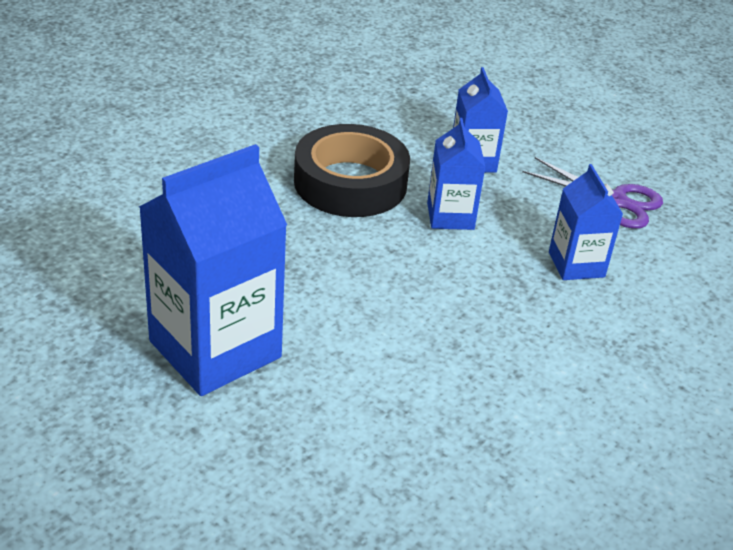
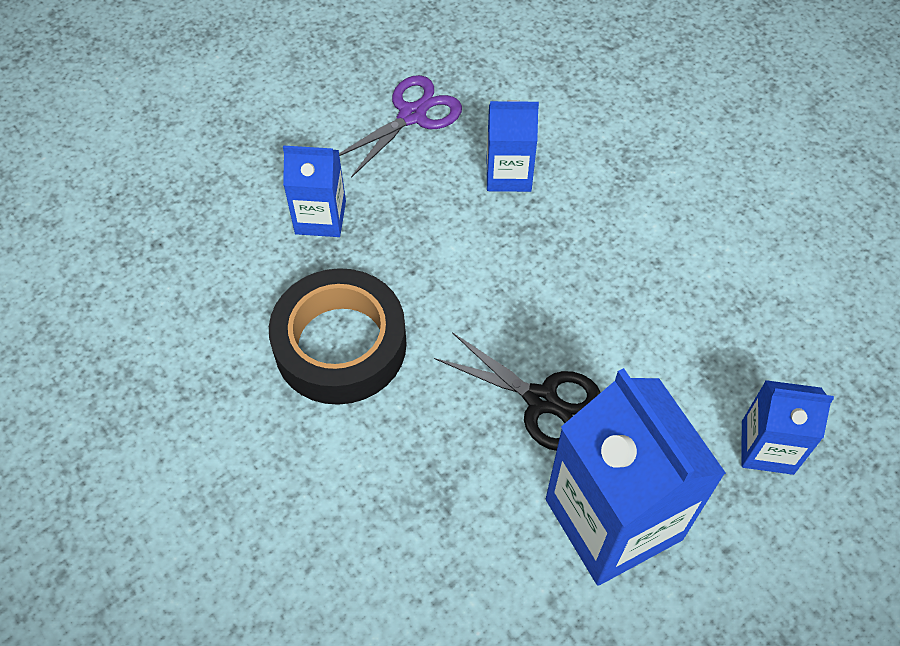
camera: 75 degrees left, 20 degrees up
(328, 298) = (541, 400): none -> black scissors
(450, 216) = (417, 261): blue carton -> blue carton (767, 447)

